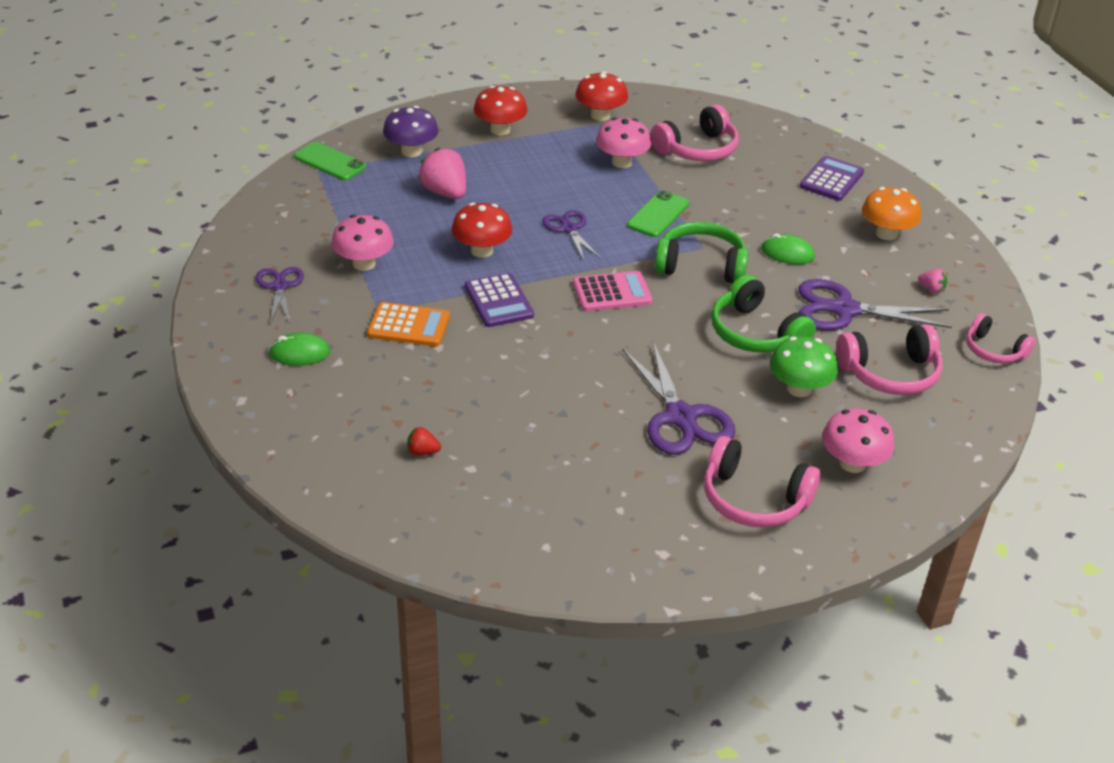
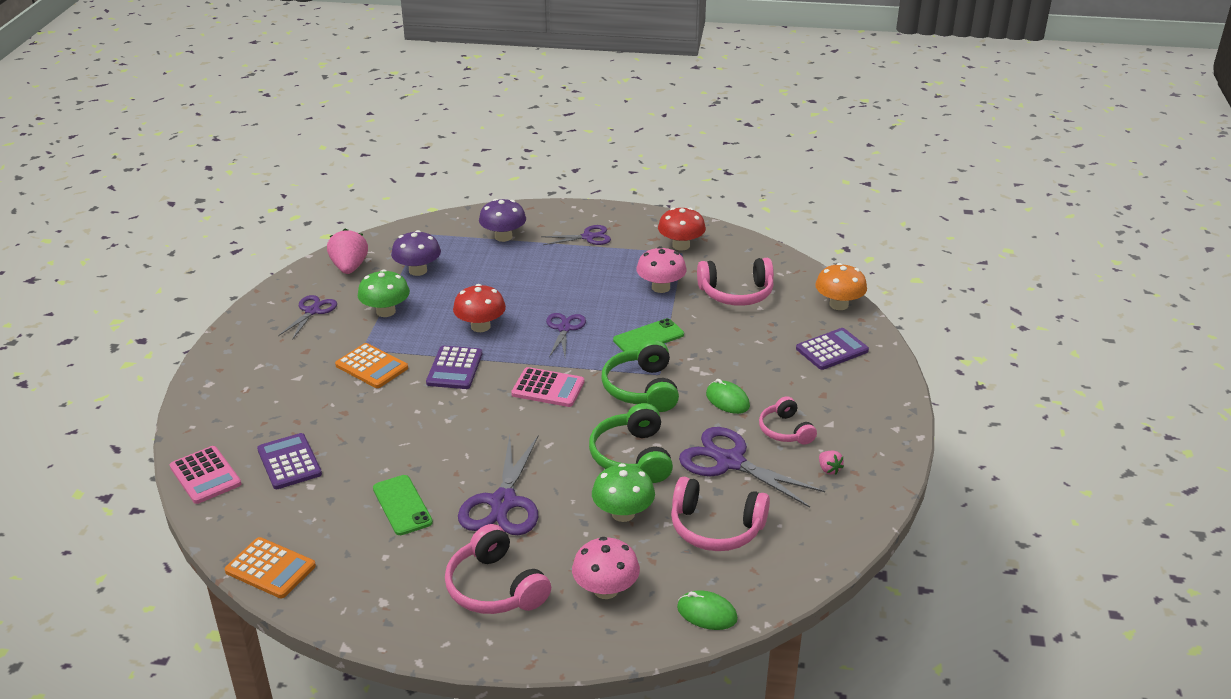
camera: 30 degrees right, 5 degrees down
(299, 353) = (278, 363): green mouse -> green mouse (707, 613)
(330, 162) = (436, 229): green phone -> green phone (402, 505)
(344, 498) = (205, 475): none -> pink calculator
(354, 211) = (418, 270): none -> purple mushroom
(364, 264) = (386, 311): pink mushroom -> green mushroom
(422, 452) = (289, 462): red strawberry -> purple calculator
(445, 193) = (497, 275): pink strawberry -> pink strawberry (349, 267)
(500, 130) = (588, 237): red mushroom -> purple scissors
(516, 565) = (270, 568): none -> orange calculator
(701, 266) = (642, 389): green headphones -> green headphones turned 135 degrees counterclockwise
(886, 234) = (835, 410): orange mushroom -> orange mushroom (838, 304)
(994, 350) = (834, 540): pink headphones -> pink headphones (785, 430)

